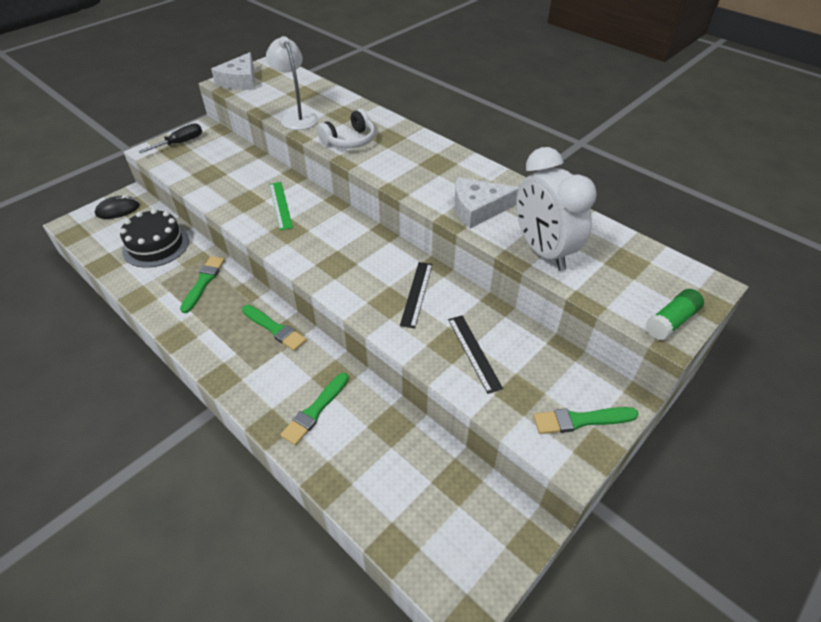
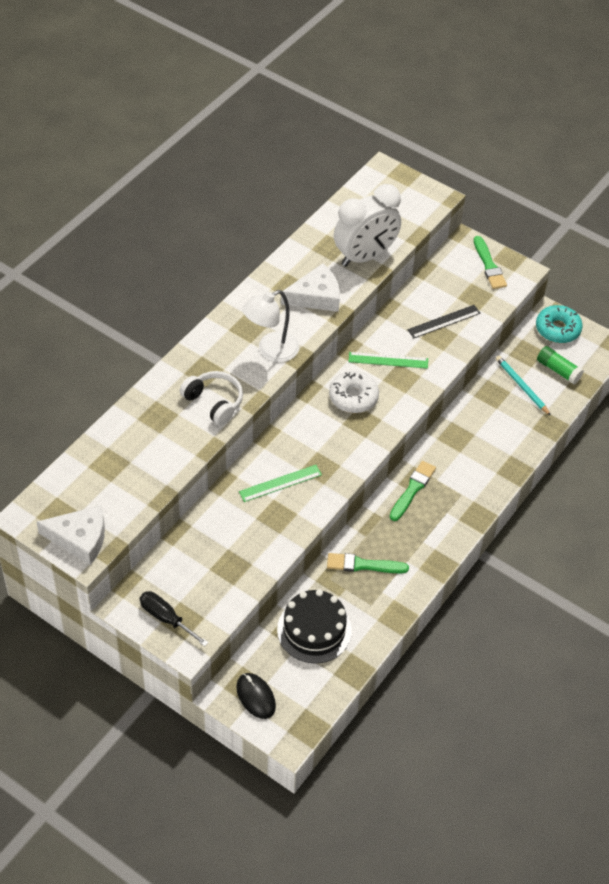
camera: 100 degrees left, 5 degrees up
(297, 117) = (168, 458): white lamp -> white lamp (271, 351)
(315, 411) = (491, 443): green brush -> none
(369, 261) = (353, 397): none -> white donut
(398, 462) = (521, 386): none -> turquoise pencil
(417, 294) = (388, 360): black ruler -> green ruler
(478, 209) = (316, 296): white cheese -> white cheese turned 90 degrees counterclockwise
(501, 534) = (557, 329): none -> turquoise donut
(671, 321) = (425, 195): green glue stick -> green glue stick (558, 370)

